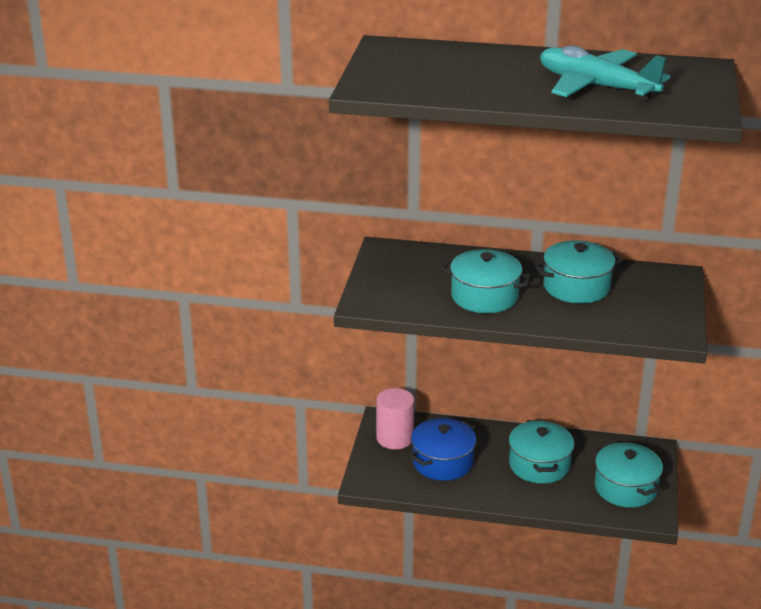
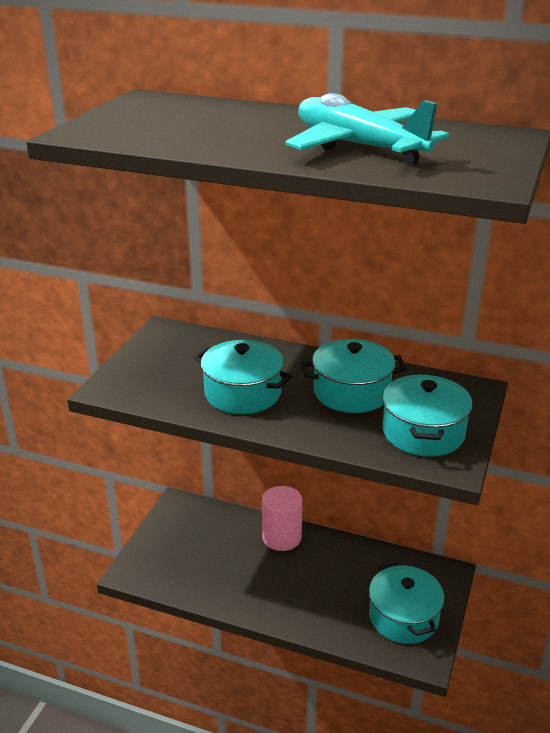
camera: 10 degrees right, 0 degrees up
(395, 438) = (180, 525): pink cylinder -> pink cylinder (281, 537)
(443, 462) = (218, 559): blue pot -> none
(539, 465) = (318, 576): turquoise pot -> turquoise pot (423, 433)

